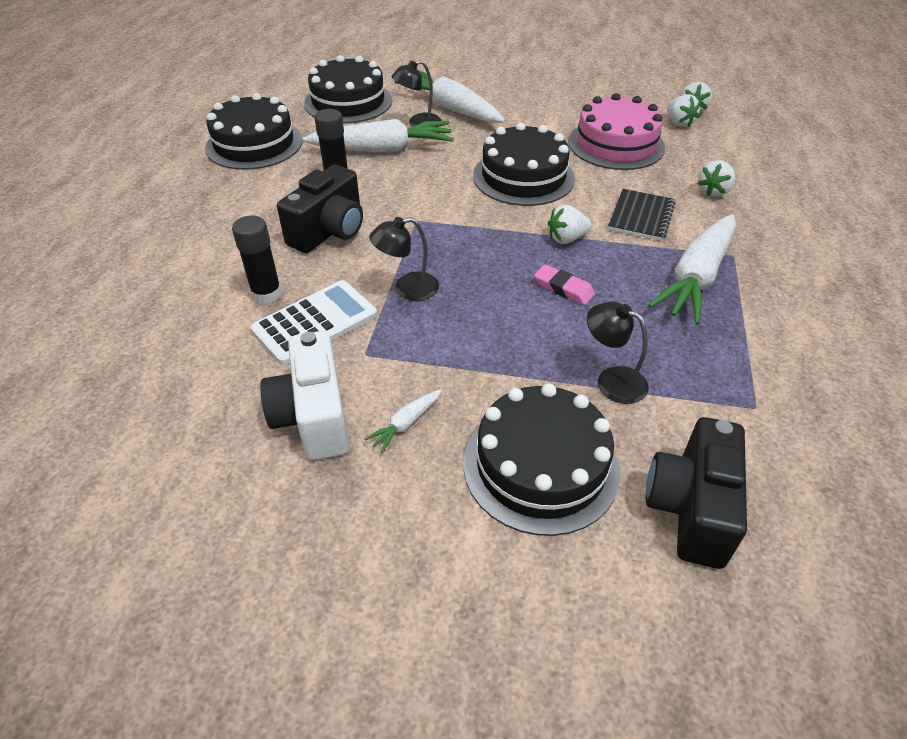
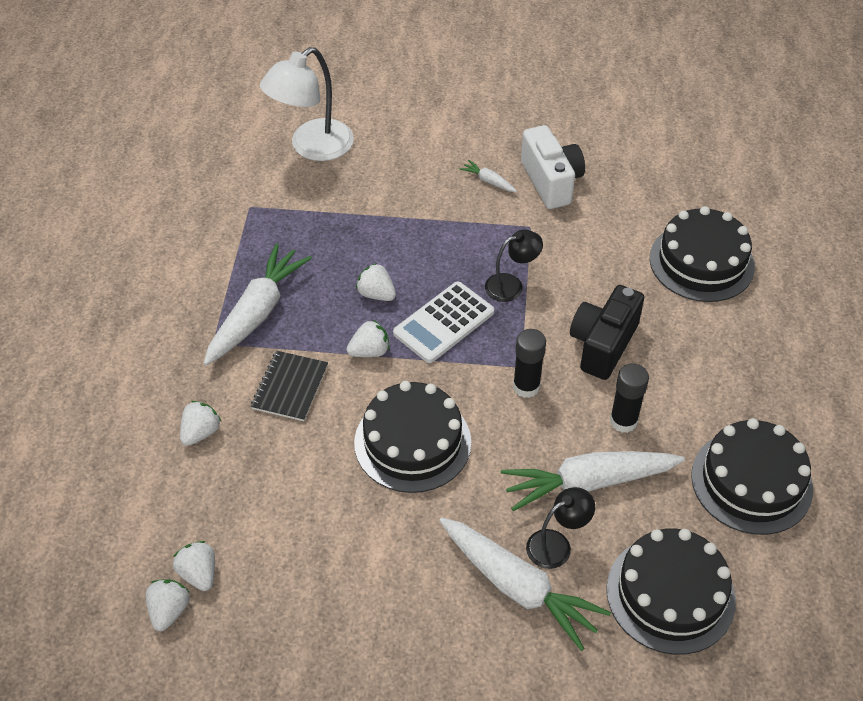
camera: 175 degrees right, 5 degrees up
(266, 294) = (629, 272): black glue stick -> black glue stick (526, 387)
(315, 323) = (577, 248): white calculator -> white calculator (444, 323)
(406, 424) = (488, 181): white carrot -> white carrot turned 90 degrees counterclockwise
(541, 466) = (399, 163): black cake -> black cake (701, 262)
(563, 288) = (376, 294): pink eraser -> white strawberry
(612, 380) = (346, 218): black lamp -> none
(616, 144) = (294, 515): pink cake -> none
(690, 508) = (312, 147): black camera -> white lamp

